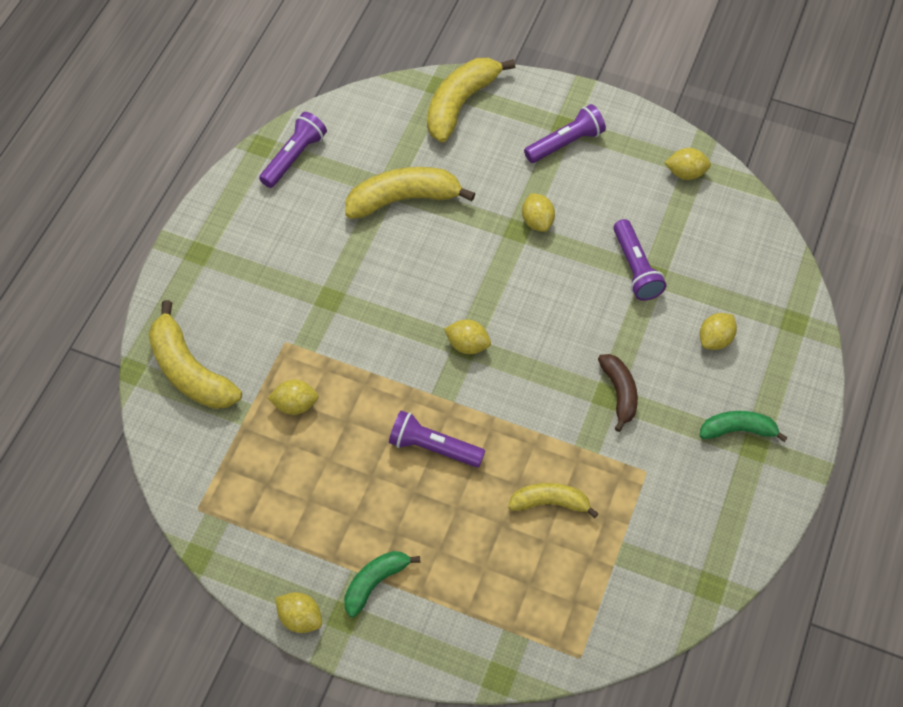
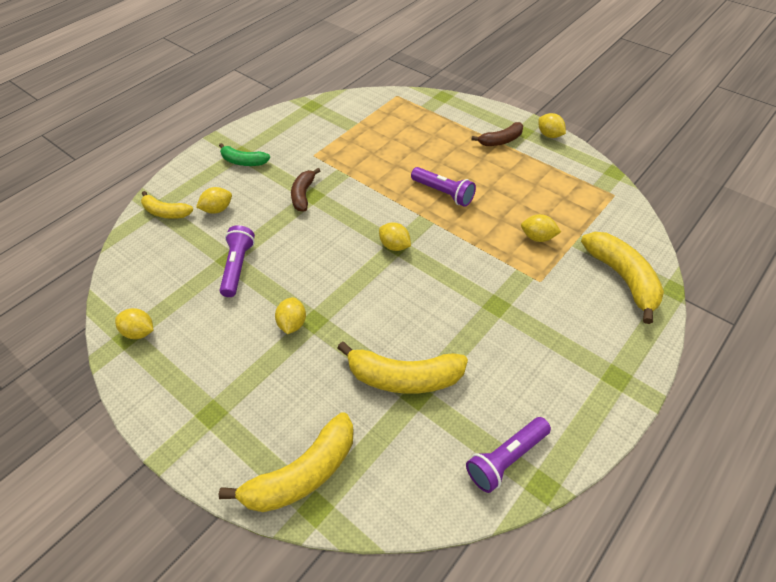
camera: 160 degrees left, 10 degrees down
(375, 582) = (501, 141): green banana -> brown banana
(550, 502) = (380, 153): yellow banana -> yellow banana (166, 212)
(565, 143) = (223, 393): purple flashlight -> none

